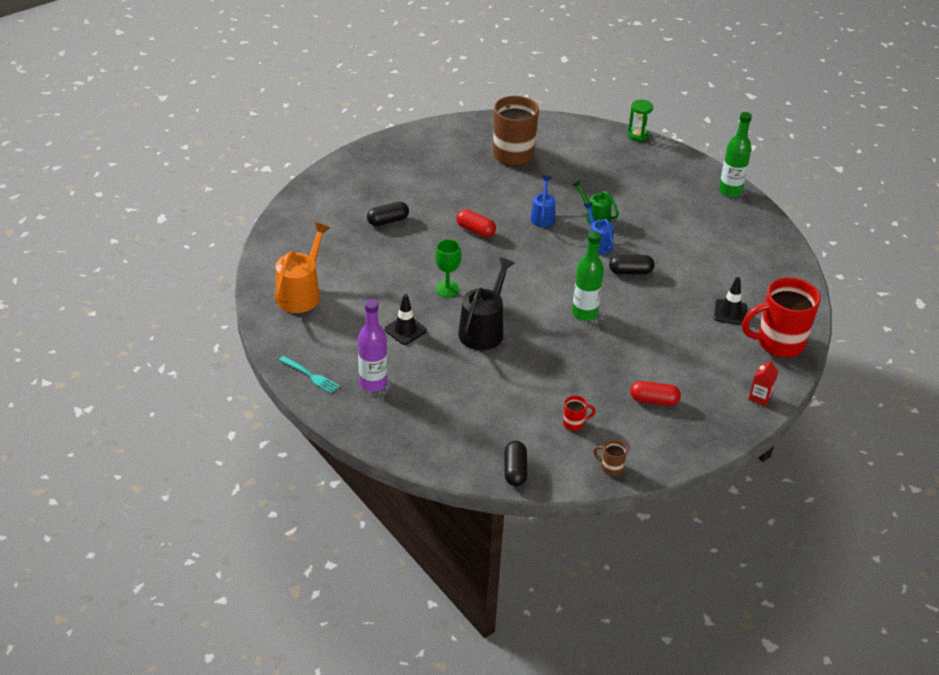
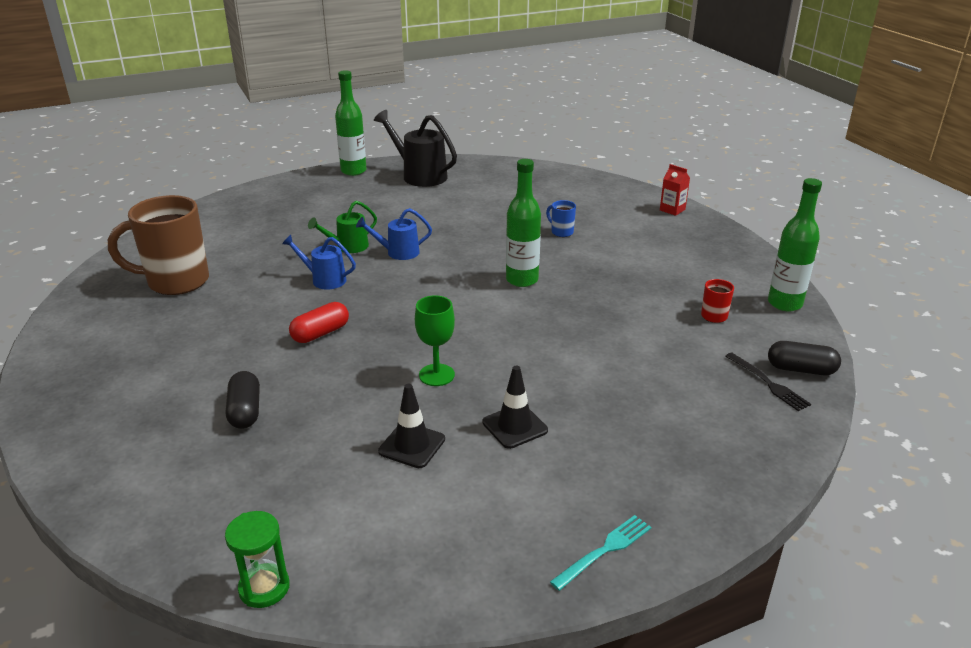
camera: 75 degrees left, 10 degrees down
(301, 293) = (382, 539): orange watering can -> none
(373, 383) = (630, 475): purple bottle -> none
(484, 329) = (532, 356): black watering can -> black watering can (419, 175)
(490, 451) = (768, 383): none -> black fork
(611, 468) = (784, 304): brown mug -> green bottle
(630, 271) = (458, 242): black capsule -> none
(638, 135) = (216, 199): green hourglass -> green hourglass (264, 588)
(654, 400) = (675, 262): red capsule -> none
(676, 328) = (561, 232): none -> blue mug
(730, 312) = (545, 202): black traffic cone -> black traffic cone (412, 445)
(778, 343) = (596, 189): red mug -> none

